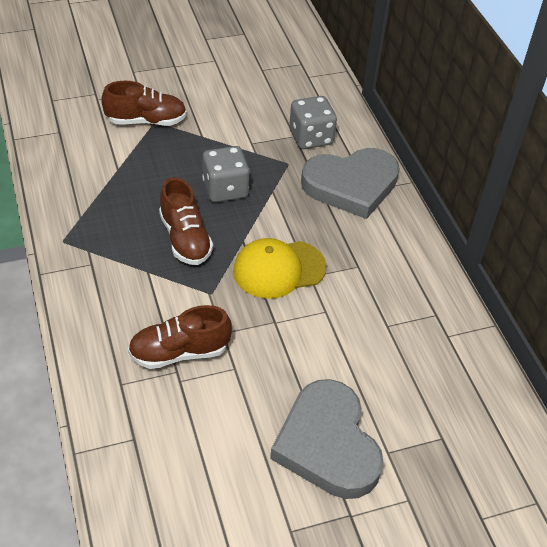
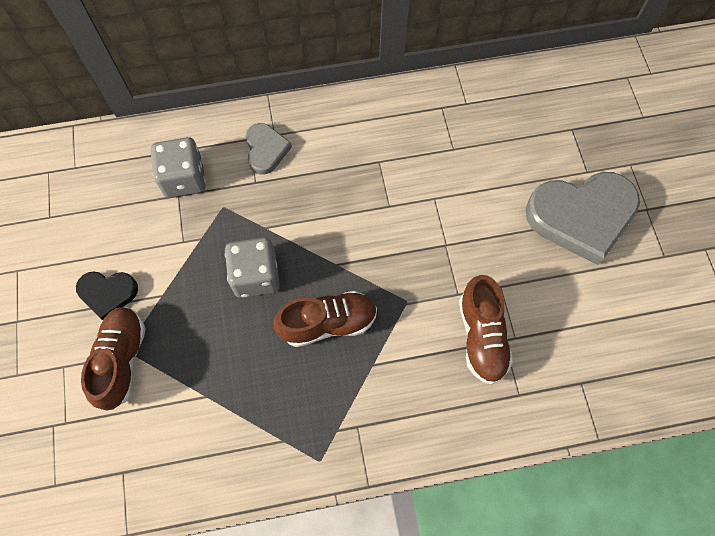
camera: 80 degrees left, 20 degrees up
(201, 107) = (108, 293): none -> black heart
(279, 269) = (378, 233): yellow cap -> none
(351, 185) = (266, 150): grey heart -> grey heart, size x0.51

